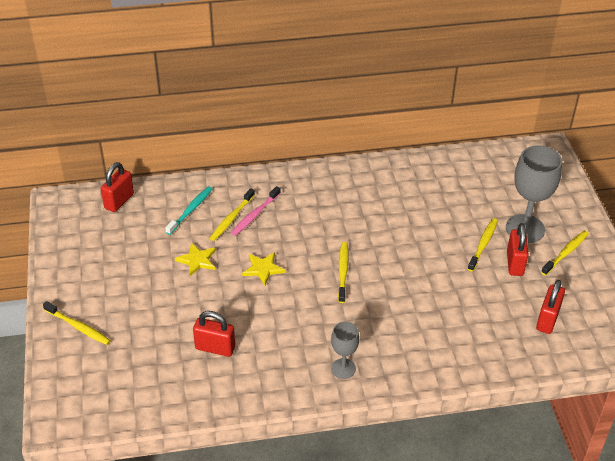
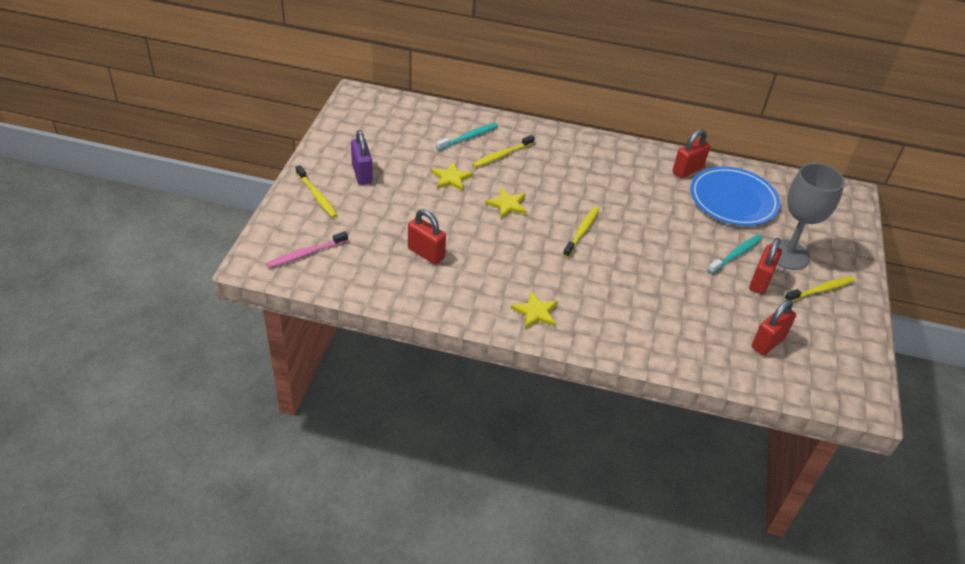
camera: 20 degrees right, 0 degrees up
(109, 287) = (362, 174): none -> purple padlock
(119, 201) = (410, 111): red padlock -> red padlock (687, 170)
(255, 215) = (525, 159): pink toothbrush -> pink toothbrush (306, 254)
(343, 368) = (535, 312): grey goblet -> yellow star
(455, 190) = (733, 200): none -> blue plate
(483, 244) = (736, 254): yellow toothbrush -> turquoise toothbrush

